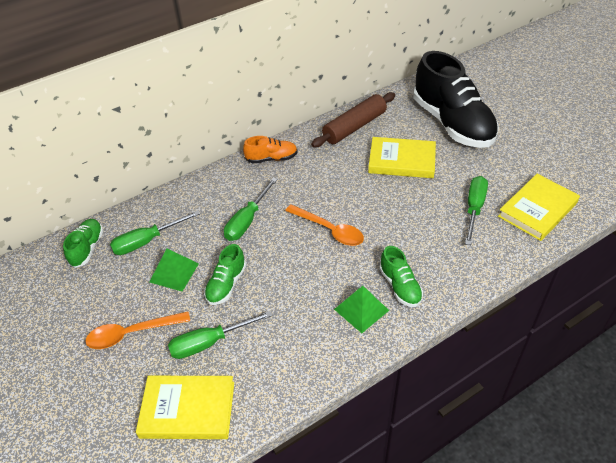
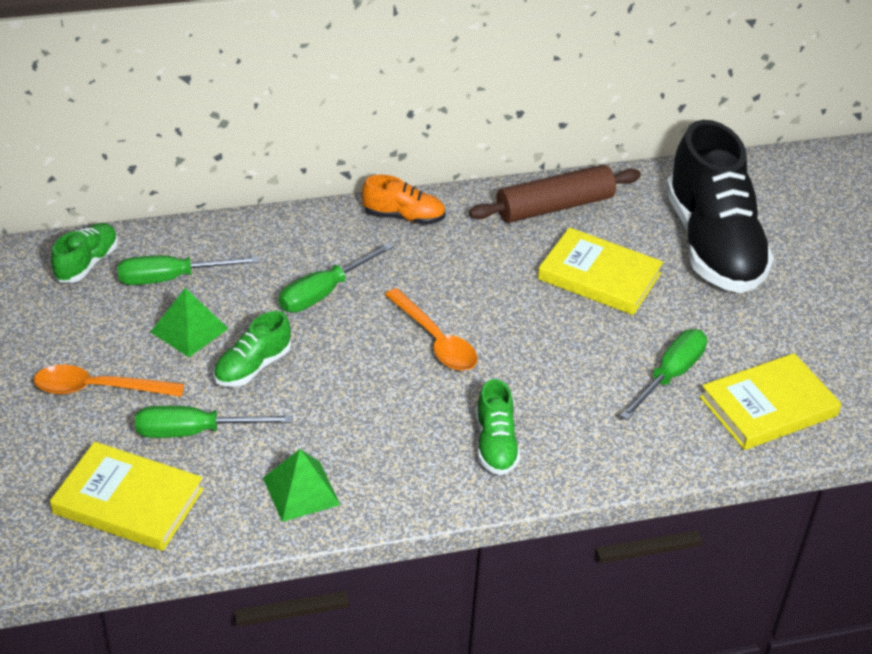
camera: 15 degrees right, 5 degrees down
(361, 309) = (423, 457): green pyramid -> green pyramid (301, 491)

